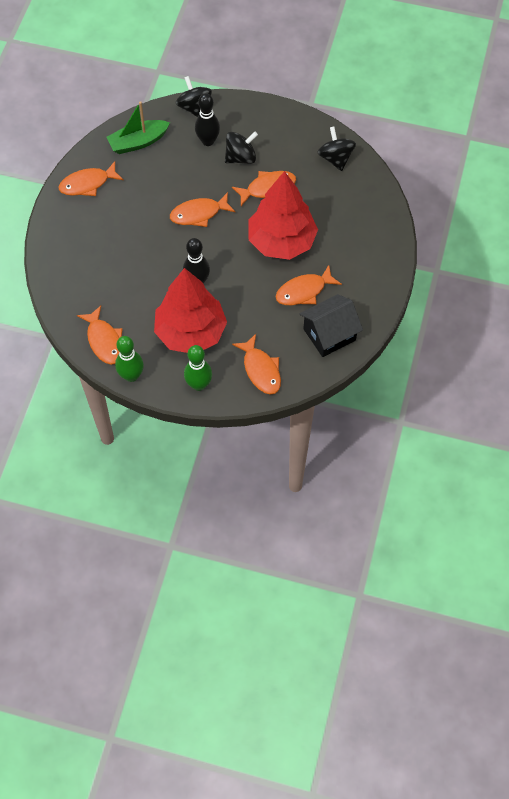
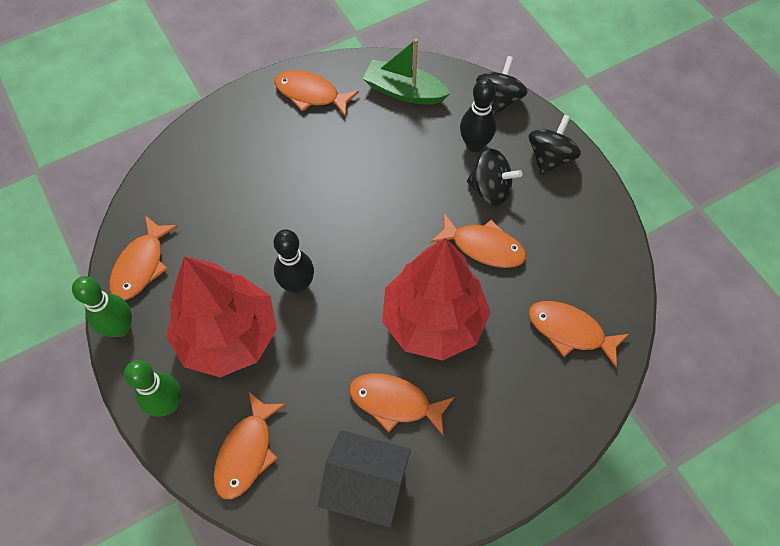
camera: 45 degrees right, 0 degrees up
(199, 214) = (381, 213): orange fish -> orange fish (570, 331)
(335, 158) = (597, 277): black spinning top -> black spinning top (549, 158)

